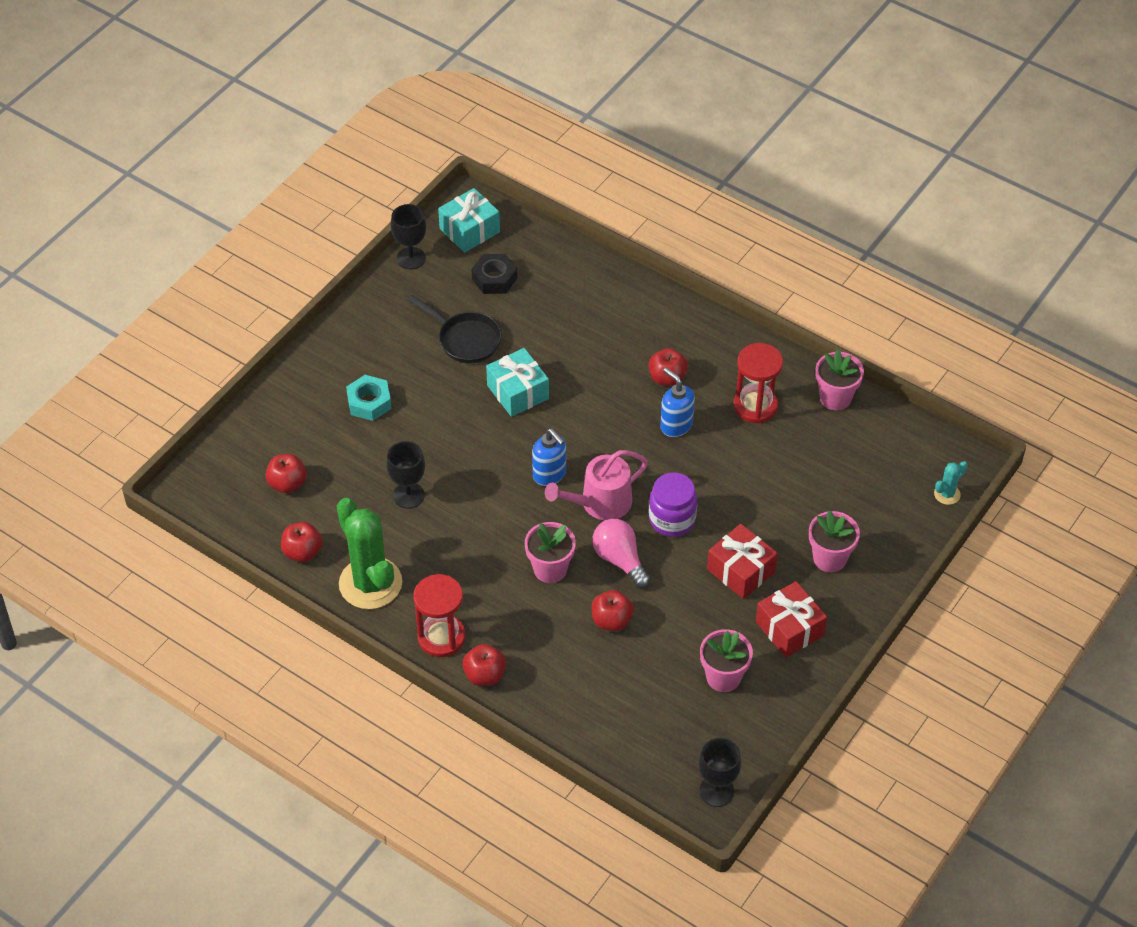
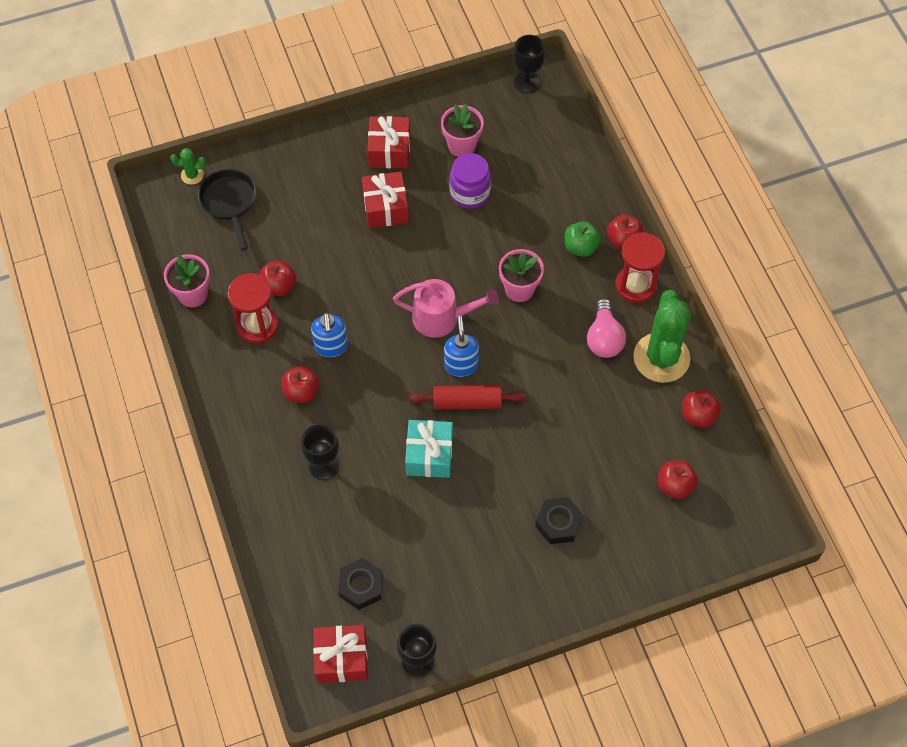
camera: 145 degrees left, 10 degrees up
(369, 402) = (558, 523): turquoise nut -> black nut
(408, 495) = (583, 414): black goblet -> black goblet (324, 466)
(465, 339) = (434, 536): black pan -> black pan (229, 203)
(469, 230) = (341, 658): turquoise gift -> red gift
(519, 448) = (467, 402): none -> red rolling pin
(522, 643) = (580, 247): none -> green apple
(611, 621) = (505, 226): red apple -> red apple (279, 286)
(620, 559) = (463, 266): pink light bulb -> pink light bulb (604, 338)
(672, 519) = (400, 273): purple jar -> purple jar (470, 193)
(829, 558) = (317, 180): pink flower pot -> none
(947, 494) = (192, 175): turquoise cactus -> green cactus

